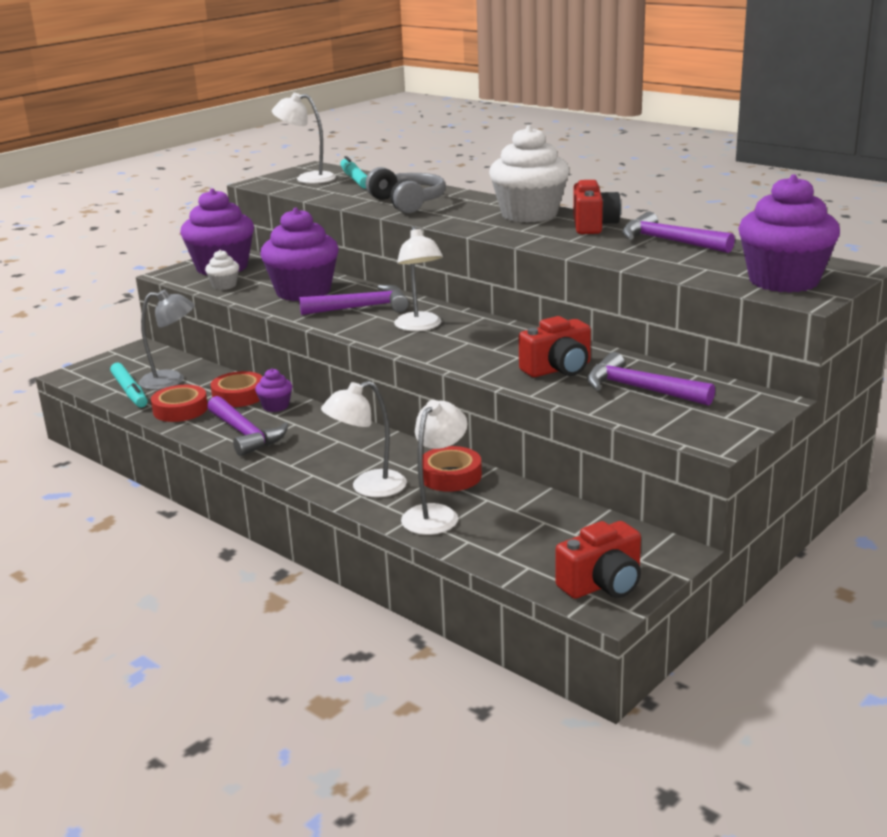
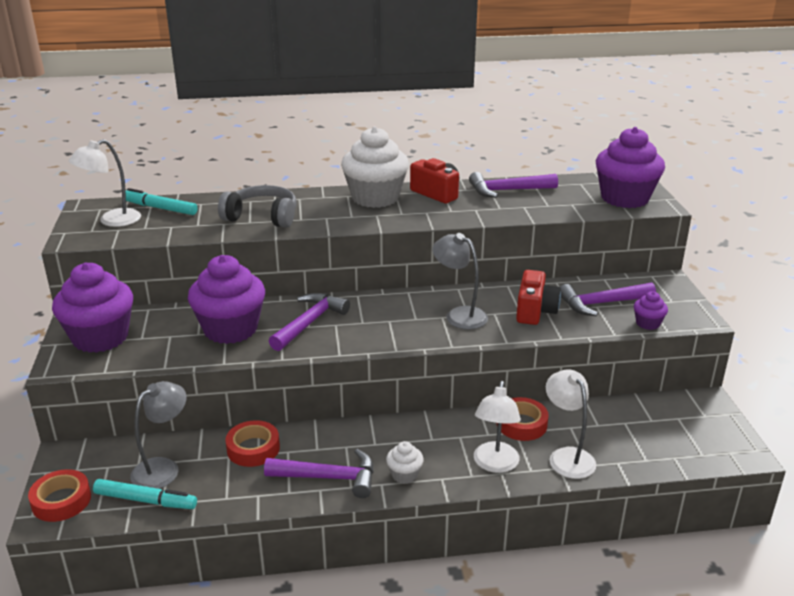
camera: 50 degrees left, 5 degrees up
(180, 409) = (230, 489): red tape -> red tape (61, 501)
(224, 285) = (145, 354): white cupcake -> white cupcake (404, 474)
(275, 406) = (302, 441): purple cupcake -> purple cupcake (648, 323)
(420, 326) = (385, 319): white lamp -> none
(485, 346) = (459, 315): none -> grey lamp
(602, 584) = (721, 443): red camera -> none

